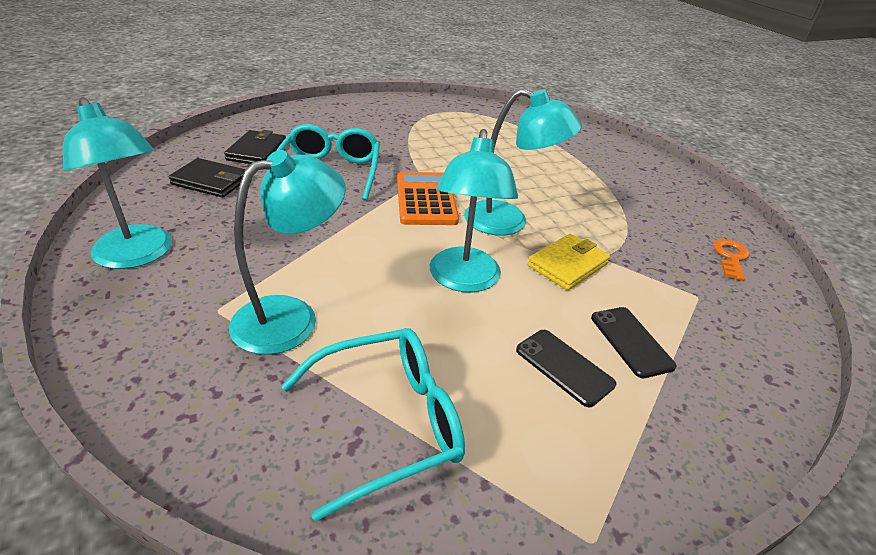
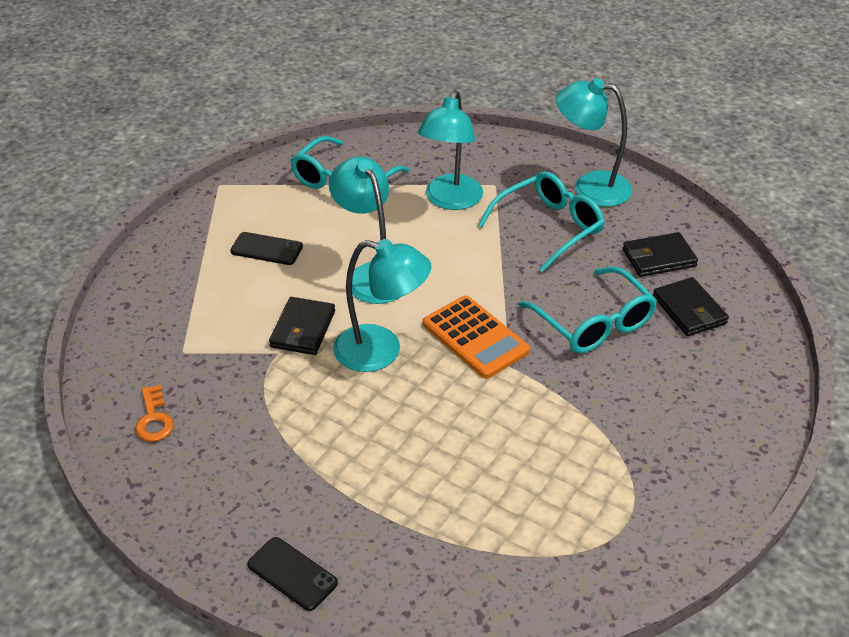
camera: 150 degrees right, 5 degrees up
(245, 241) = (549, 227): none -> turquoise glasses
(509, 222) = (381, 351): turquoise lamp -> turquoise lamp turned 150 degrees counterclockwise
(567, 265) = (303, 329): yellow wallet -> black wallet
(631, 341) = (228, 286): black phone -> black phone (292, 574)

